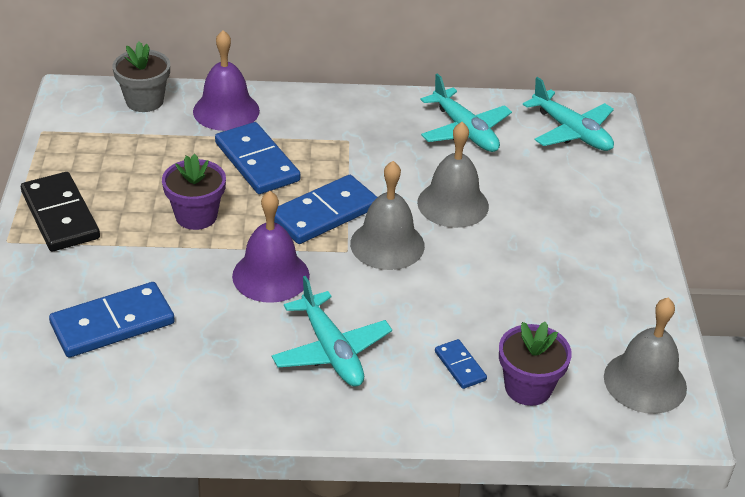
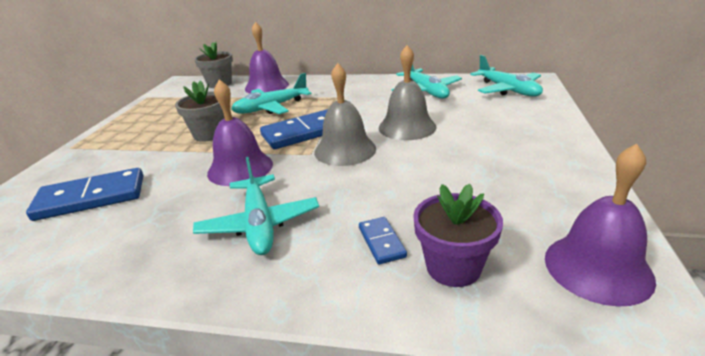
camera: 15 degrees right, 10 degrees down
(60, 215) = (118, 134): black domino -> none
(196, 216) = (209, 134): purple flower pot -> grey flower pot
(257, 162) = (271, 108): blue domino -> turquoise plane
(645, 382) = (597, 268): grey bell -> purple bell

